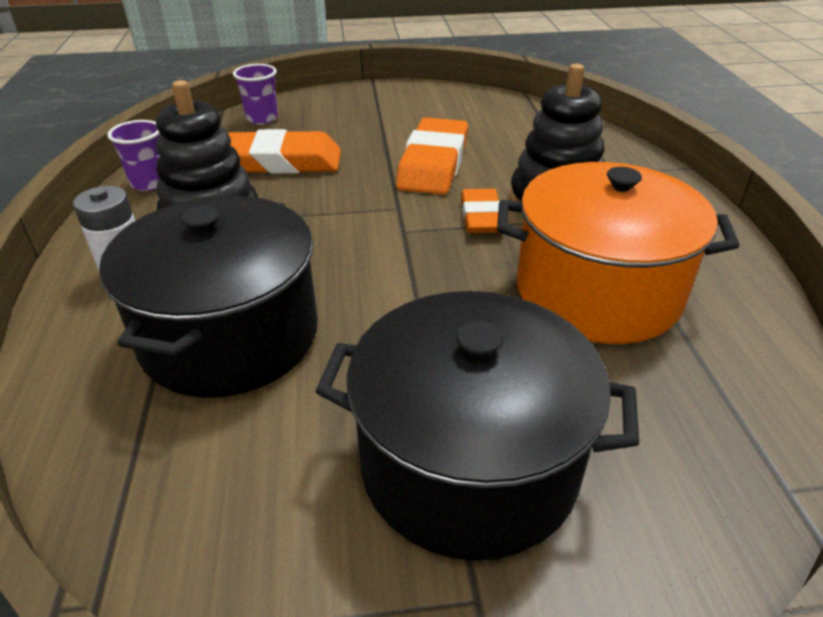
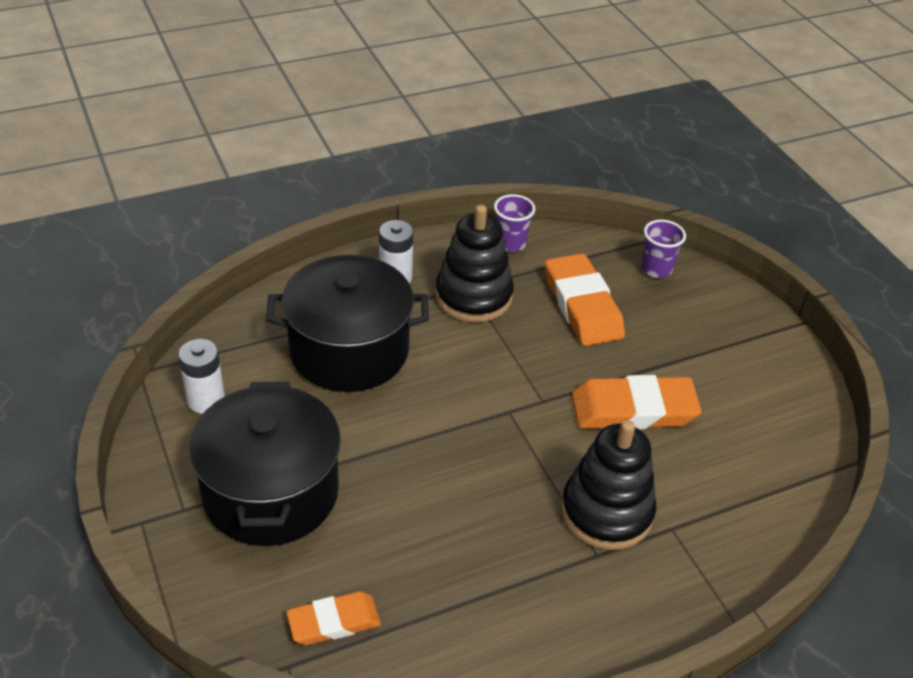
camera: 70 degrees right, 5 degrees up
(230, 531) = (206, 400): none -> white battery
(481, 216) = (553, 460): orange eraser -> orange eraser (334, 622)
(597, 292) = (470, 551): orange pot -> none

